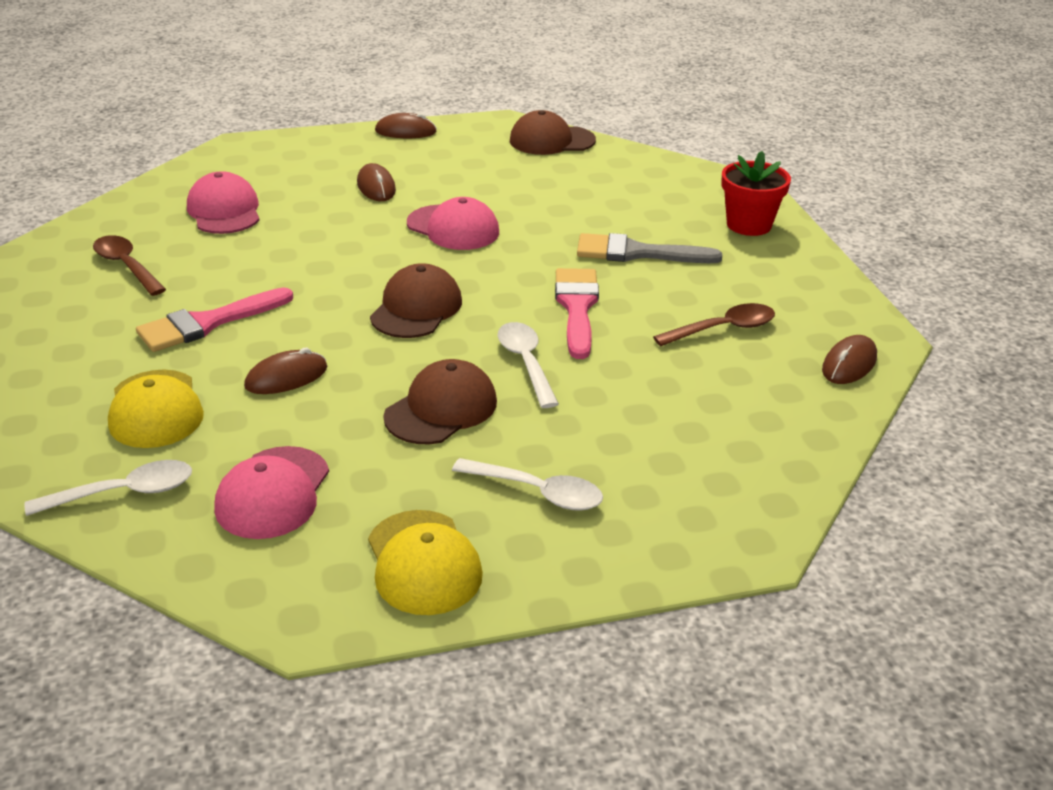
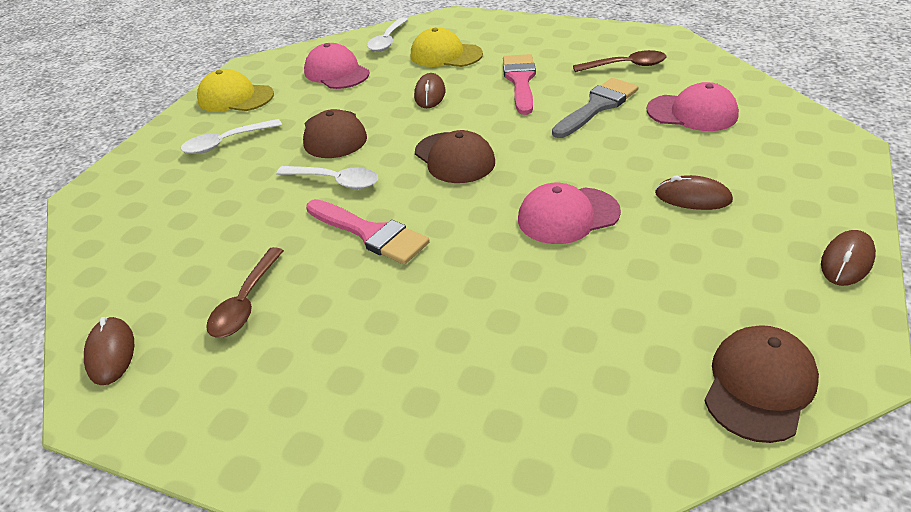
camera: 130 degrees right, 5 degrees up
(638, 253) = (413, 315): grey brush -> grey brush (597, 107)
(749, 225) = (377, 455): red flower pot -> none

